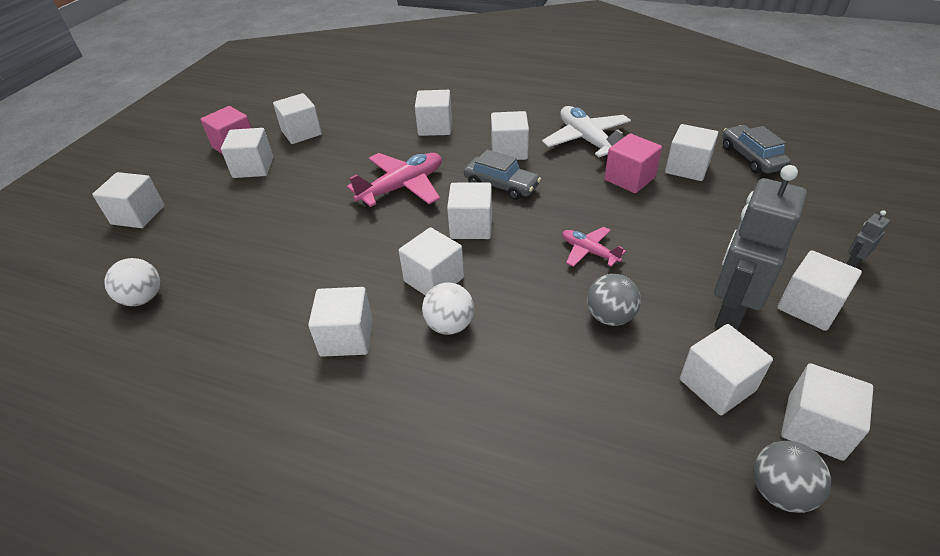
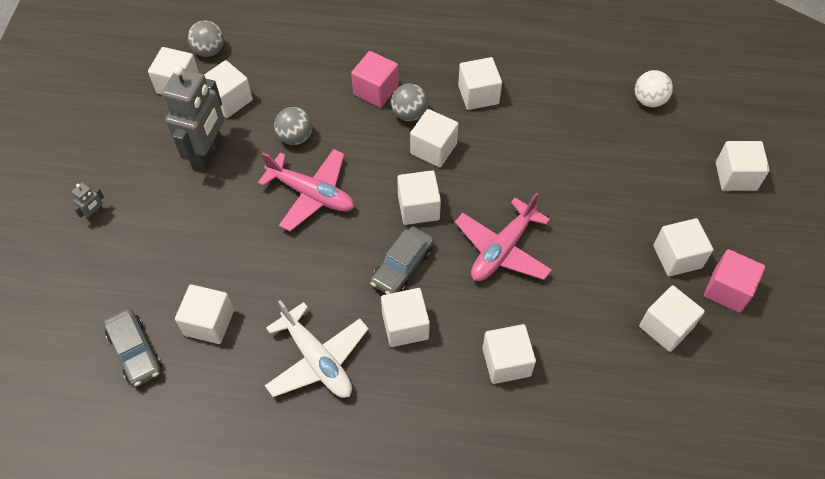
camera: 165 degrees right, 15 degrees up
(449, 325) = (409, 114): white ball -> grey ball
(501, 185) = (402, 266): grey car -> grey car turned 75 degrees counterclockwise
(589, 252) = (311, 194): pink plane -> pink plane, size x1.77
(629, 179) = (271, 296): pink cube -> pink cube (375, 90)
(809, 306) = (149, 166): white cube -> none

